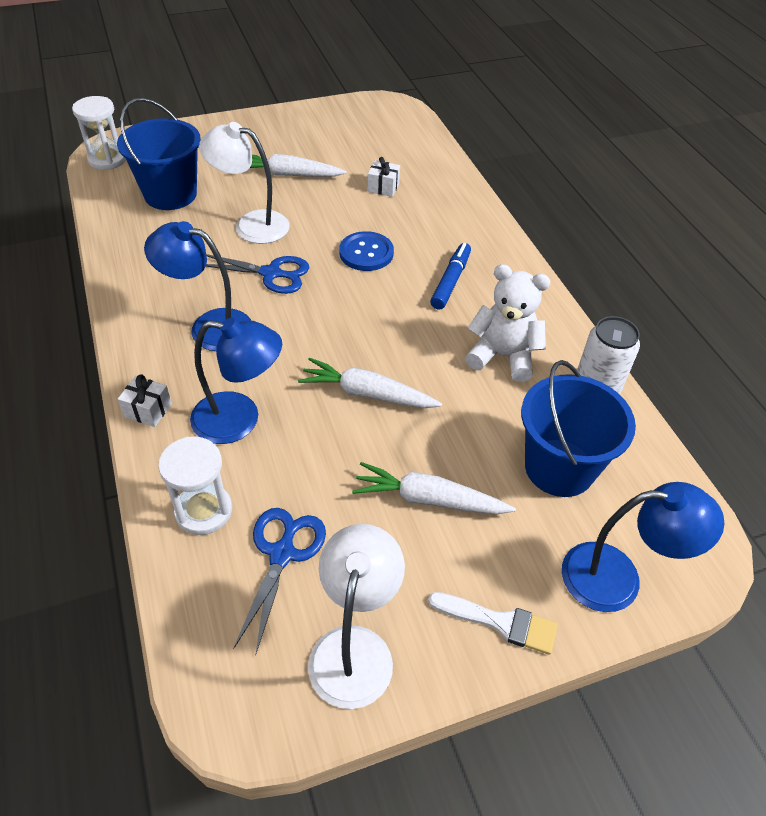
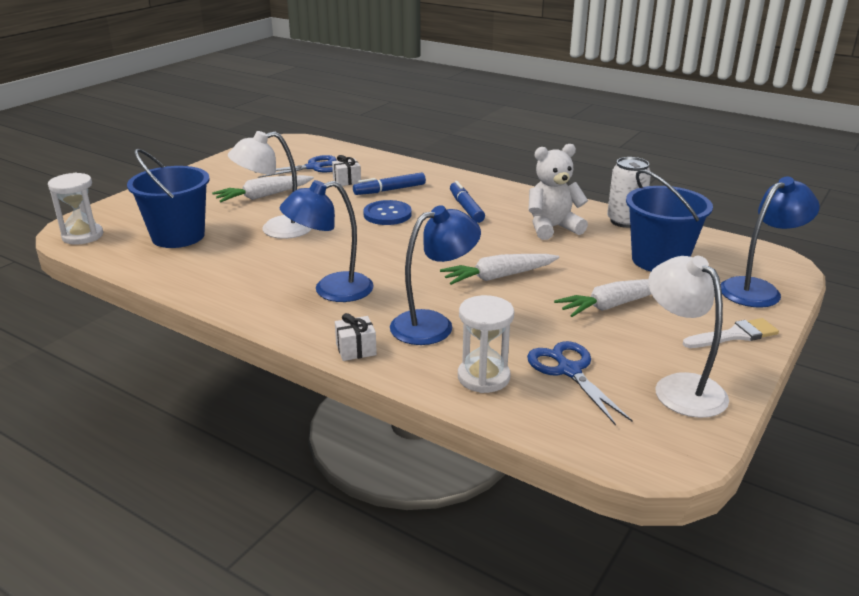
camera: 35 degrees left, 20 degrees down
(271, 273) = (334, 248): blue scissors -> blue scissors (314, 167)
(407, 219) = (390, 190): none -> blue marker

